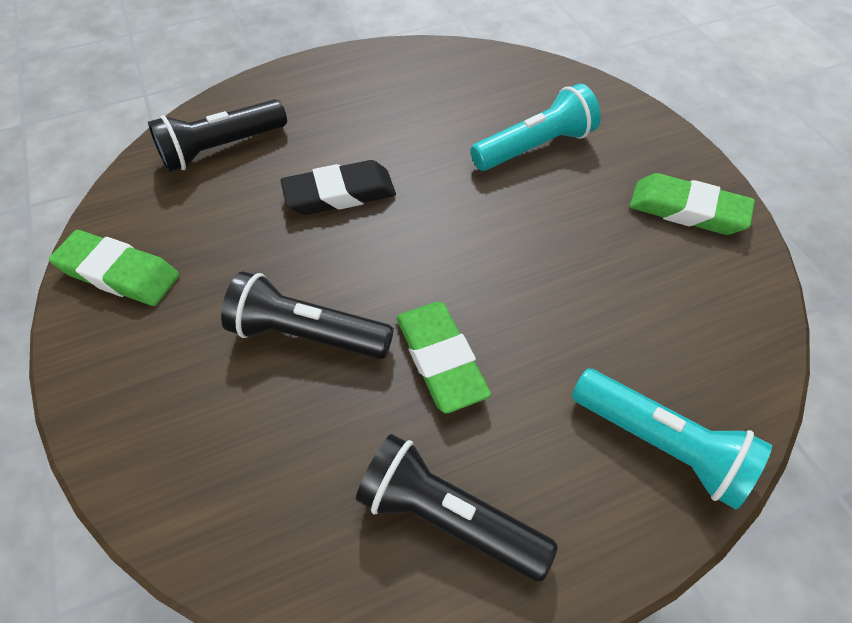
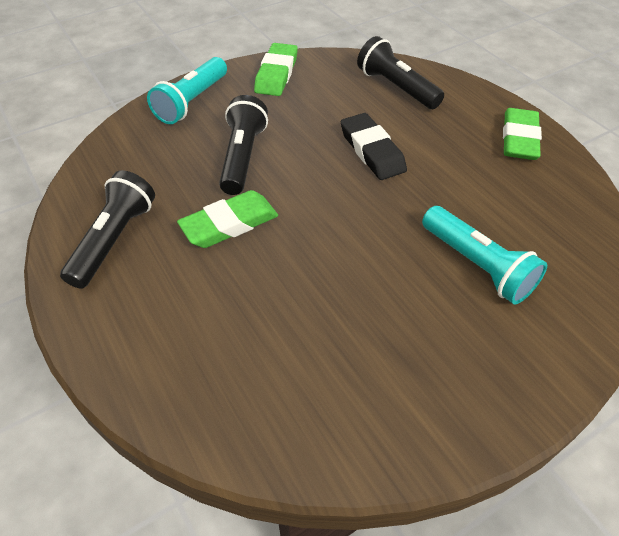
camera: 80 degrees right, 5 degrees down
(661, 444) = (163, 361): turquoise flashlight -> turquoise flashlight (192, 102)
(687, 210) = (434, 398): green eraser -> green eraser (519, 139)

